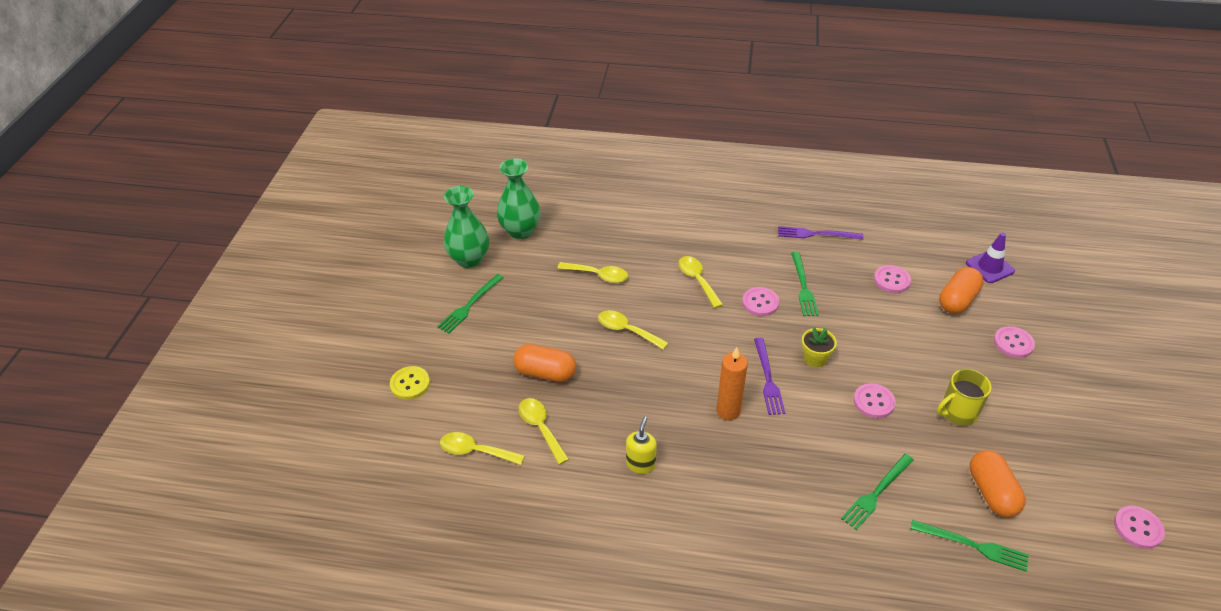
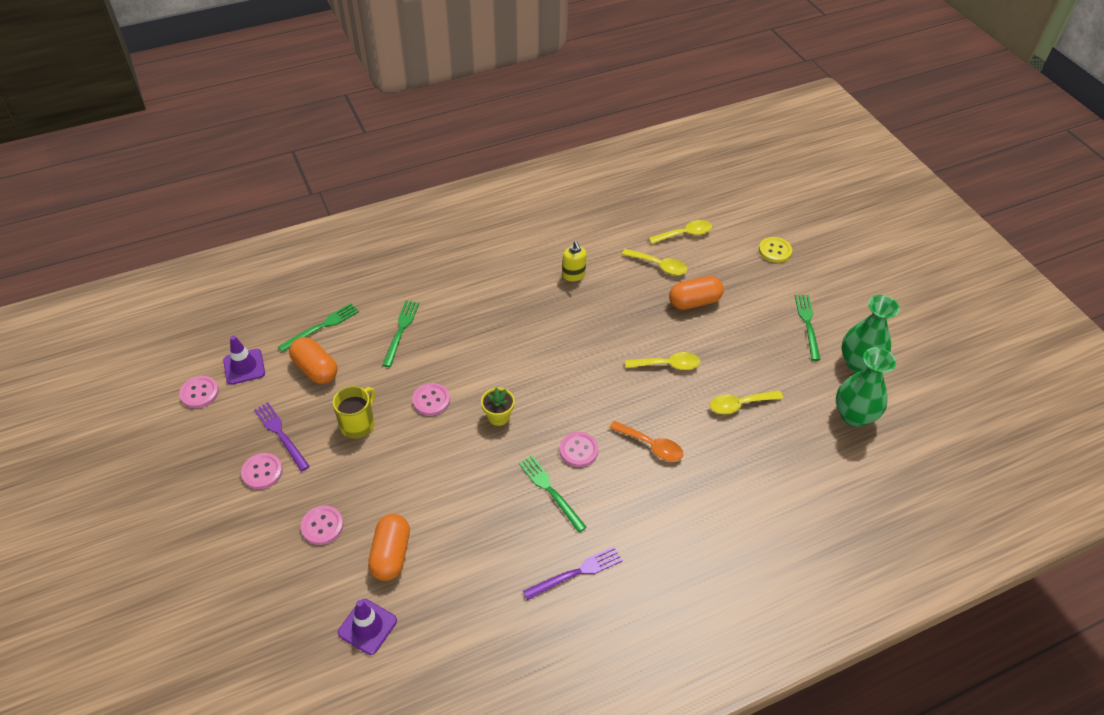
camera: 145 degrees right, 5 degrees up
(697, 280) = (651, 446): yellow spoon -> orange spoon
(728, 411) = (540, 338): orange candle -> none
(768, 379) = (526, 379): purple fork -> purple fork (281, 434)
(891, 280) = (467, 547): pink button -> pink button (262, 472)
(973, 545) = (321, 326): green fork -> green fork turned 150 degrees clockwise
(1080, 537) = (244, 367): none -> purple traffic cone

